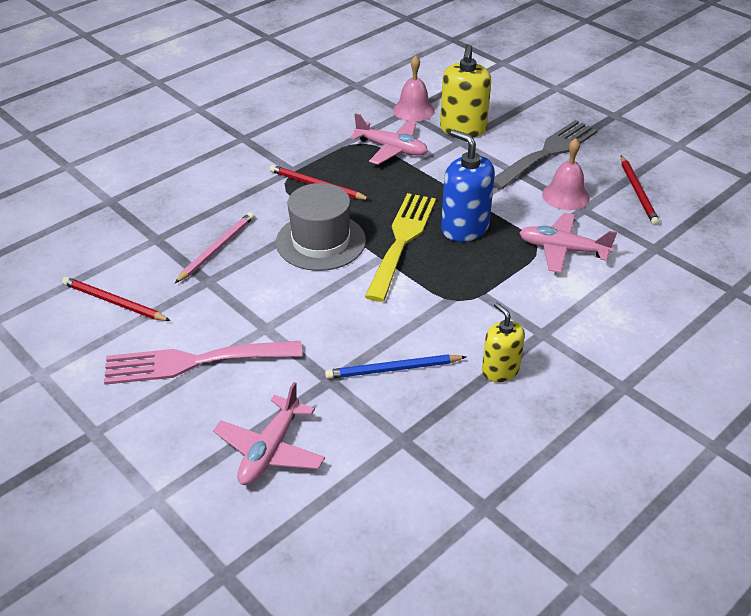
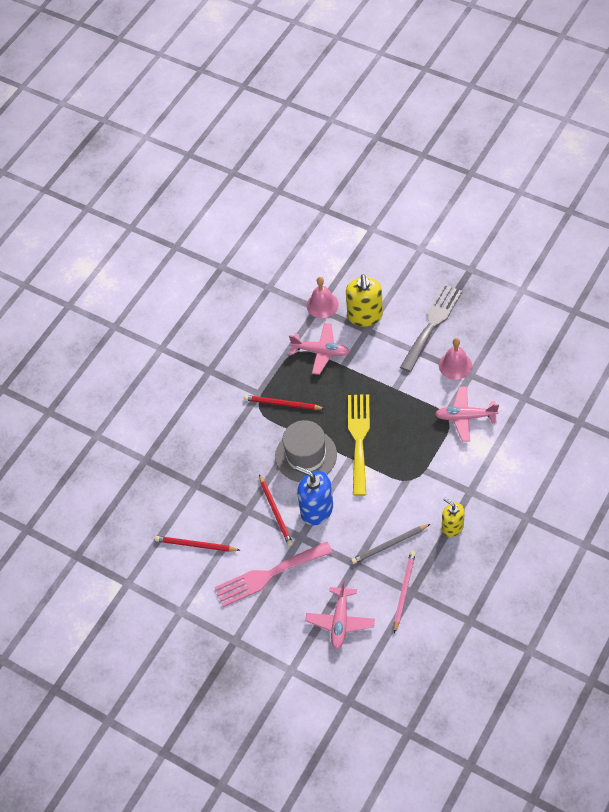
camera: 10 degrees left, 15 degrees up
(217, 248) = (240, 481): pink pencil -> pink pencil (404, 591)
(393, 369) = (389, 545): blue pencil -> grey pencil
(464, 228) = (396, 415): blue soap dispenser -> blue soap dispenser (316, 510)
(638, 192) = (503, 348): red pencil -> red pencil (275, 512)

